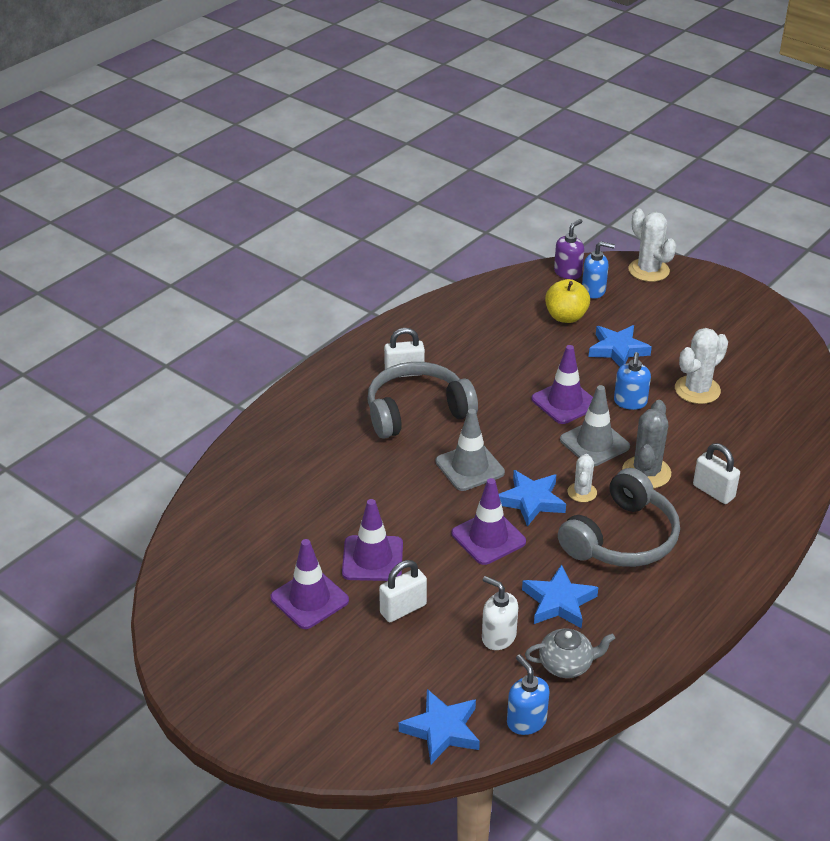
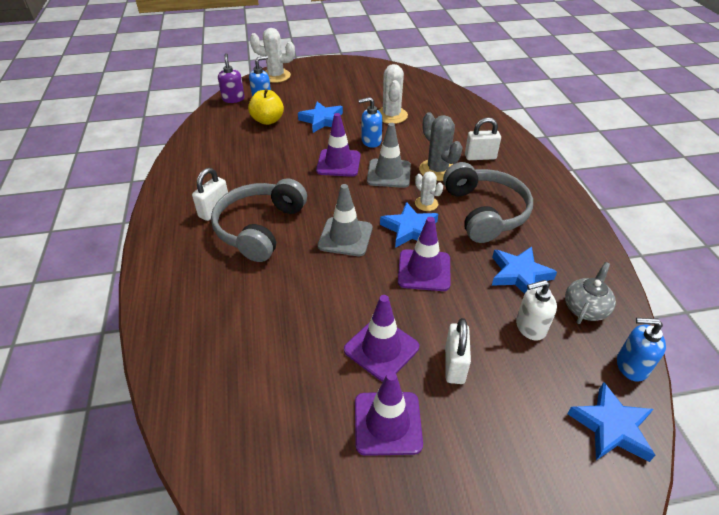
camera: 50 degrees left, 5 degrees up
(630, 402) = (371, 141): blue soap dispenser -> blue soap dispenser turned 120 degrees clockwise

